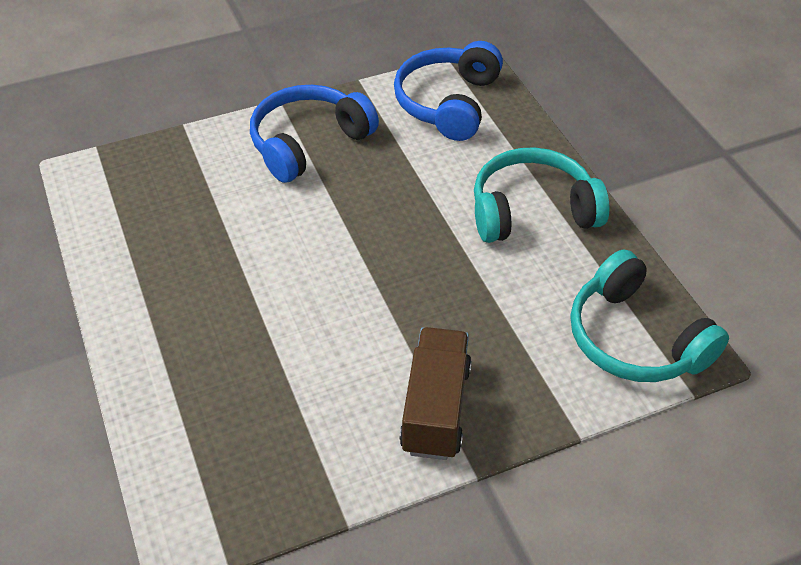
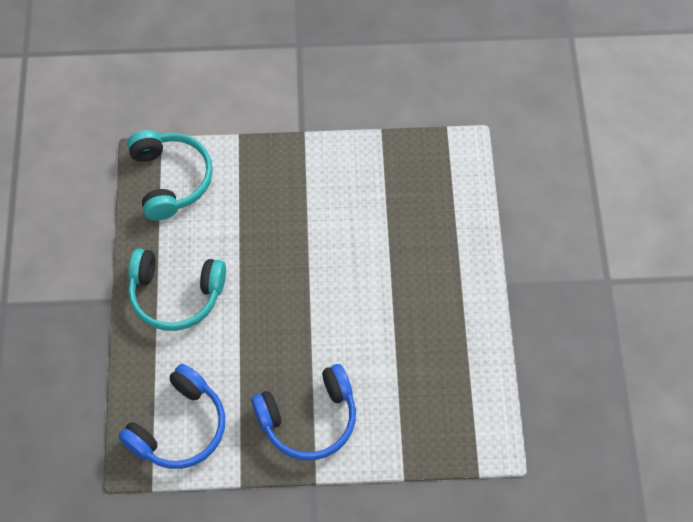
camera: 160 degrees left, 15 degrees up
(435, 409) = (309, 174): brown truck -> none

